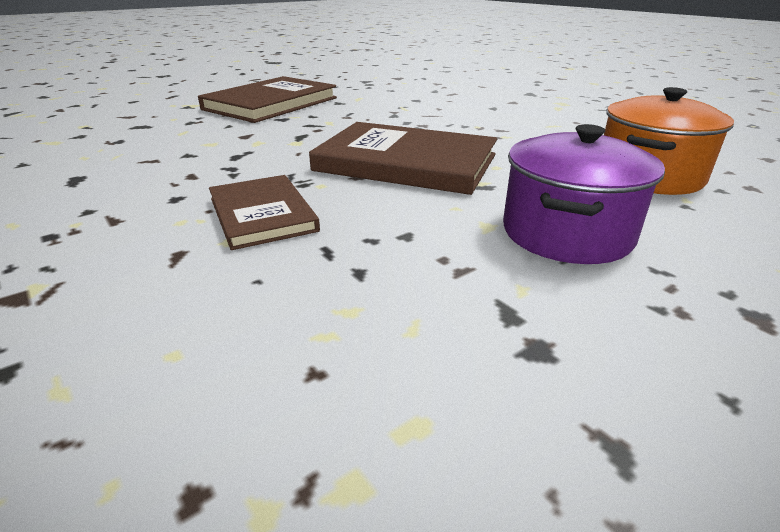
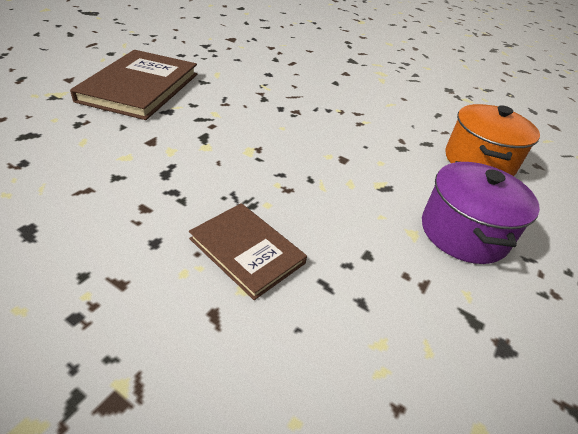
camera: 25 degrees left, 10 degrees up
(406, 163) = (314, 166): brown book -> none

